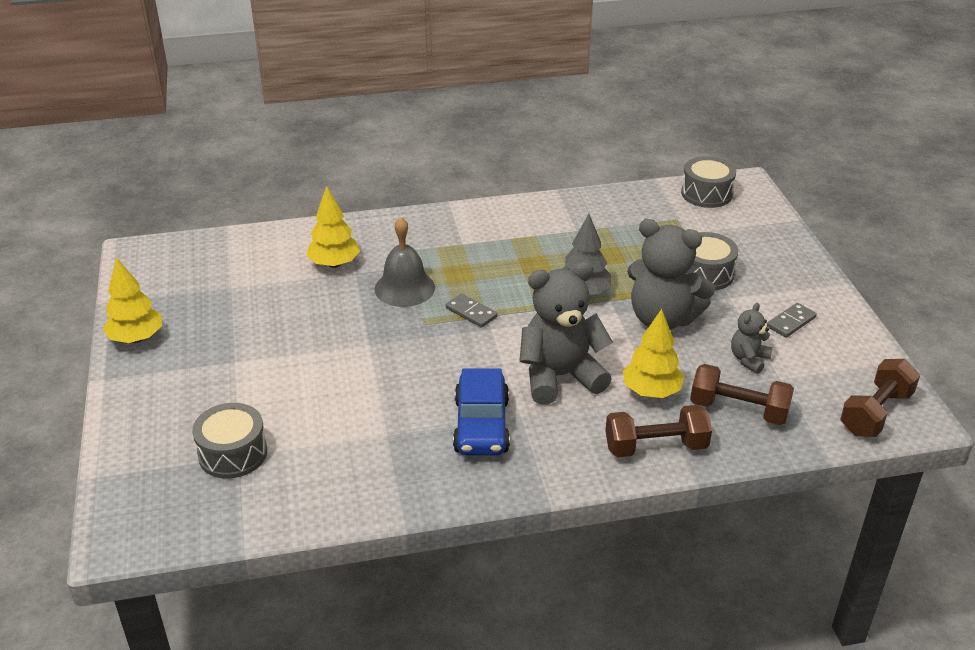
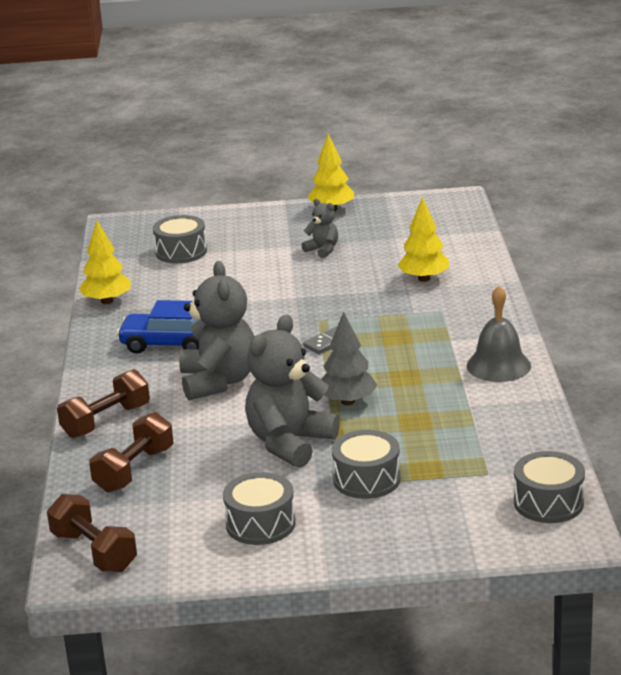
camera: 100 degrees right, 10 degrees down
(404, 288) = (377, 311): grey bell -> grey bell (498, 365)
(651, 391) = (179, 426): yellow tree -> yellow tree (107, 301)
(655, 447) = (106, 421): brown dumbbell -> brown dumbbell turned 45 degrees clockwise
(749, 359) = (206, 487): grey teddy bear -> grey teddy bear (322, 250)
(791, 322) = (260, 524): grey domino -> grey drum

